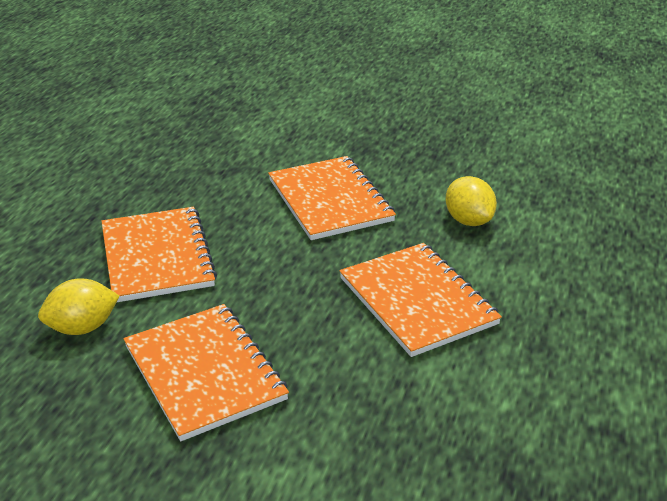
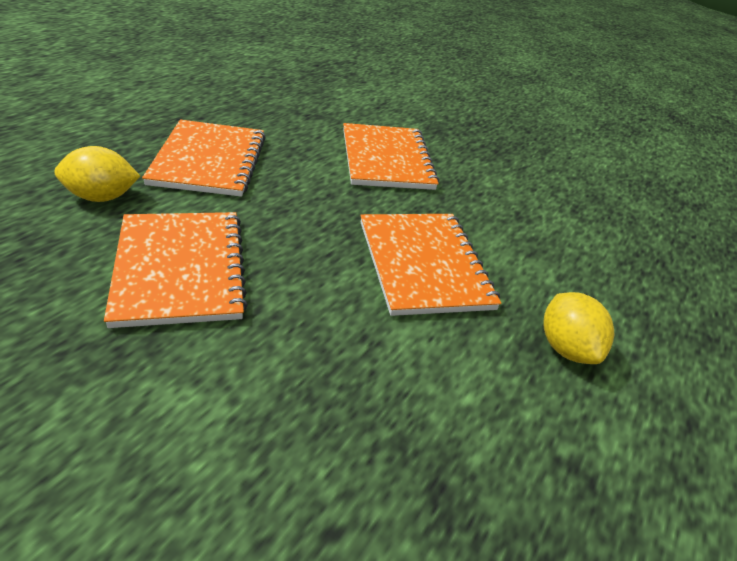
camera: 10 degrees right, 5 degrees up
(468, 220) = (505, 209): yellow lemon -> yellow lemon (565, 347)

